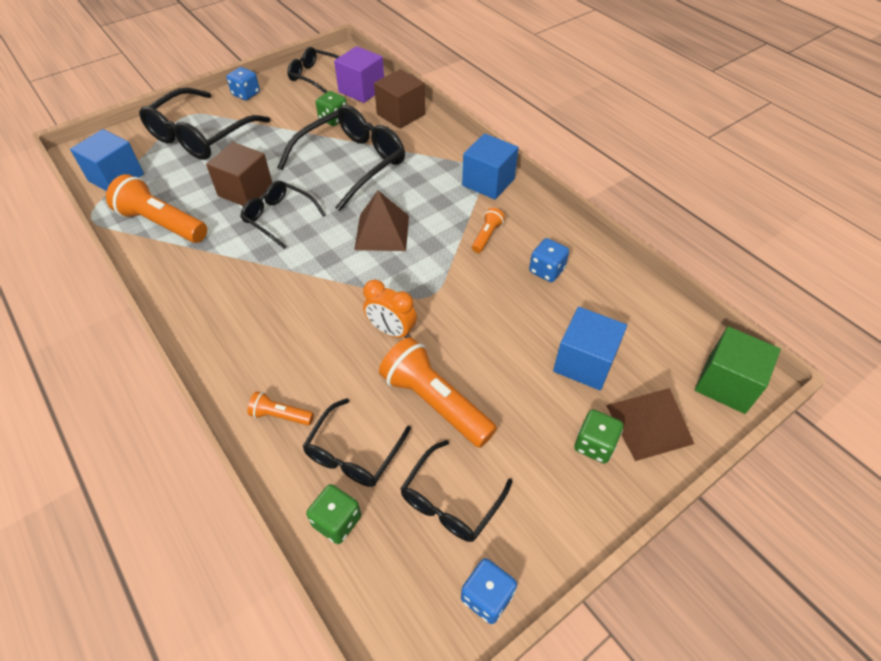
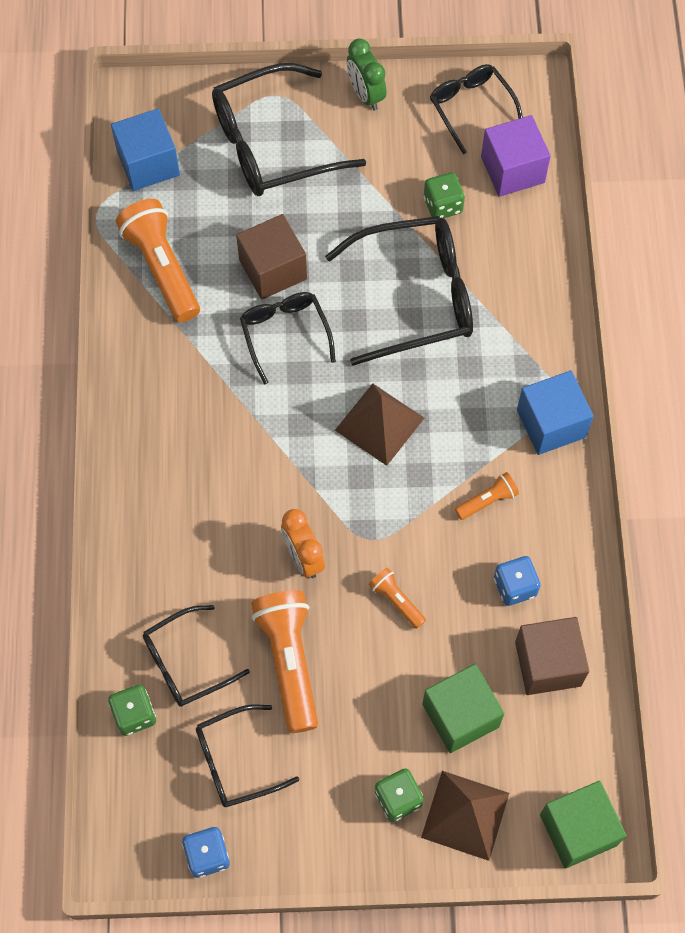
camera: 35 degrees right, 15 degrees up
(246, 94) = (365, 95): blue dice -> green clock
(280, 415) = (147, 583): orange flashlight -> orange flashlight (396, 600)
(401, 114) = (530, 245): brown cube -> brown cube (548, 664)
(584, 362) = (460, 715): blue cube -> green cube

